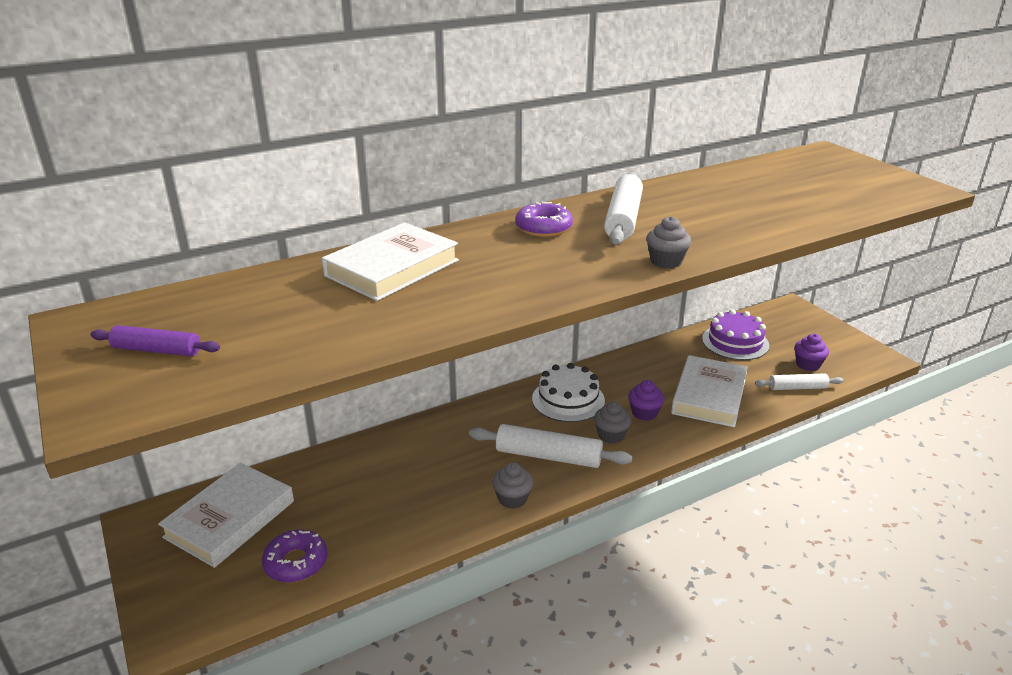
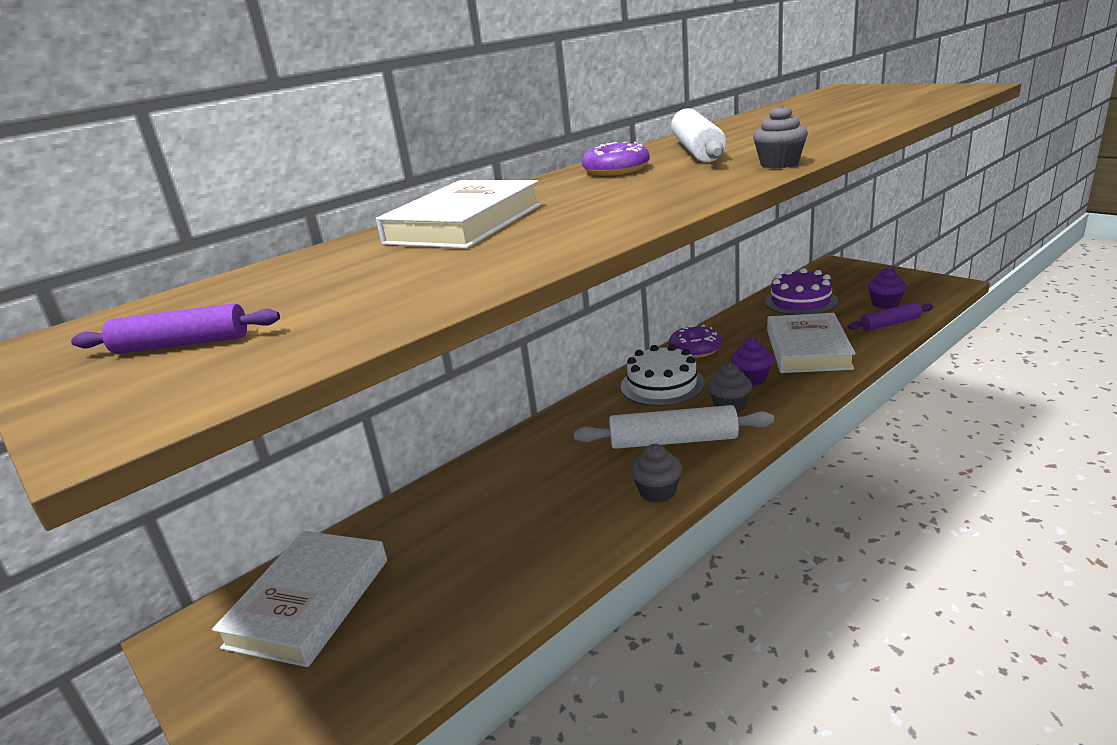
camera: 10 degrees left, 5 degrees down
(296, 562) = (420, 631): purple donut -> purple donut (695, 349)
(797, 387) = (890, 323): white rolling pin -> purple rolling pin

